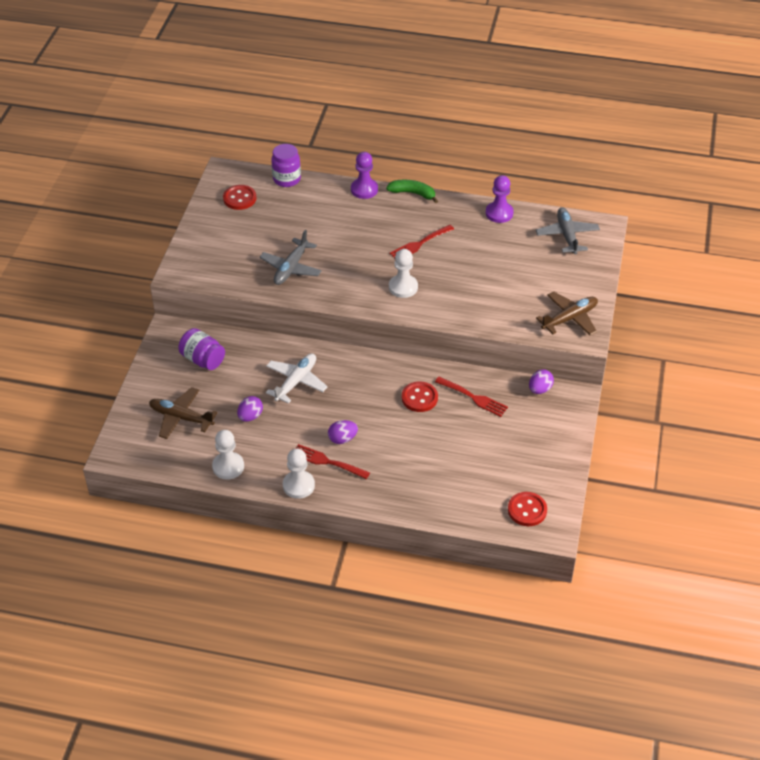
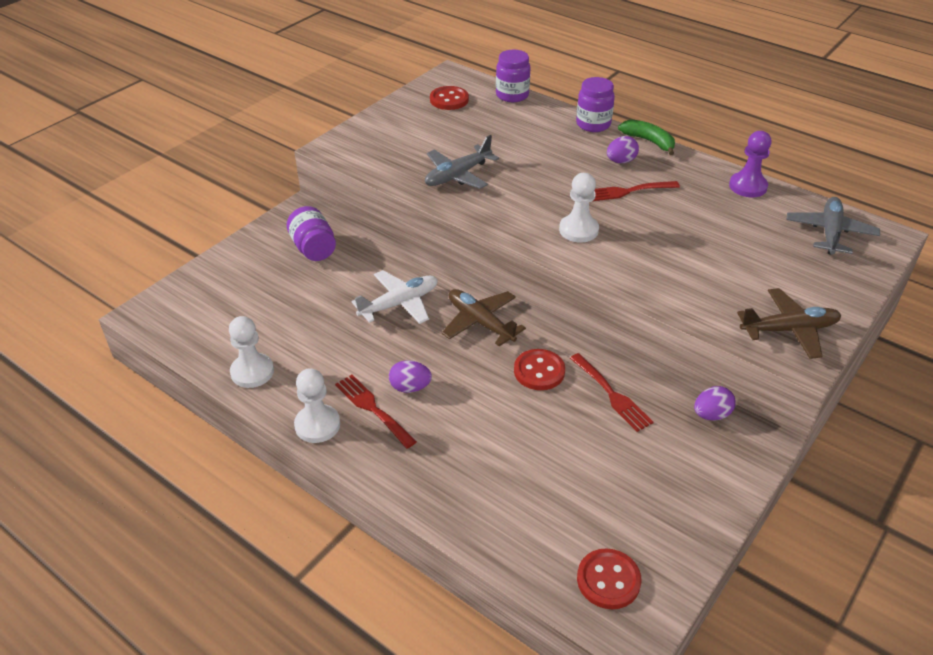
camera: 25 degrees right, 5 degrees down
(181, 417) = (243, 300): brown plane -> brown plane (480, 322)
(250, 416) = (320, 324): purple egg -> purple egg (621, 161)
(364, 189) = (593, 124): purple pawn -> purple jar

